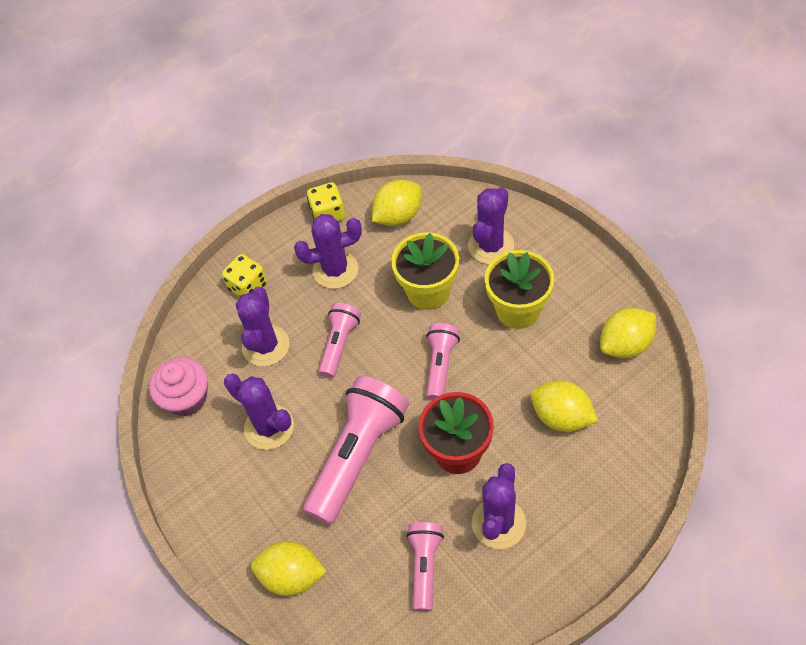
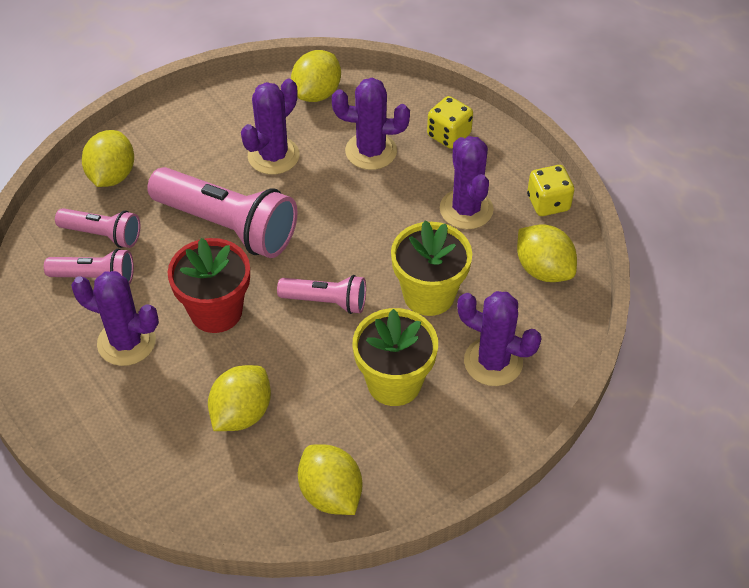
camera: 85 degrees right, 5 degrees down
(186, 398) = (317, 93): pink cupcake -> yellow lemon
(339, 344) = (365, 212): pink flashlight -> pink flashlight (103, 235)

